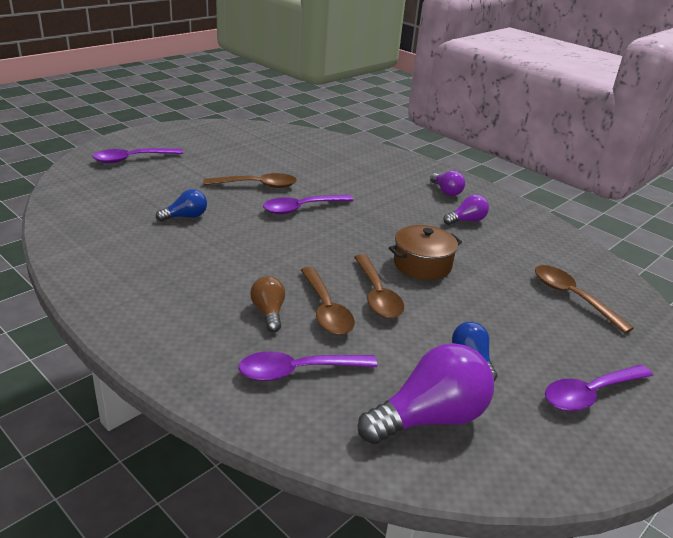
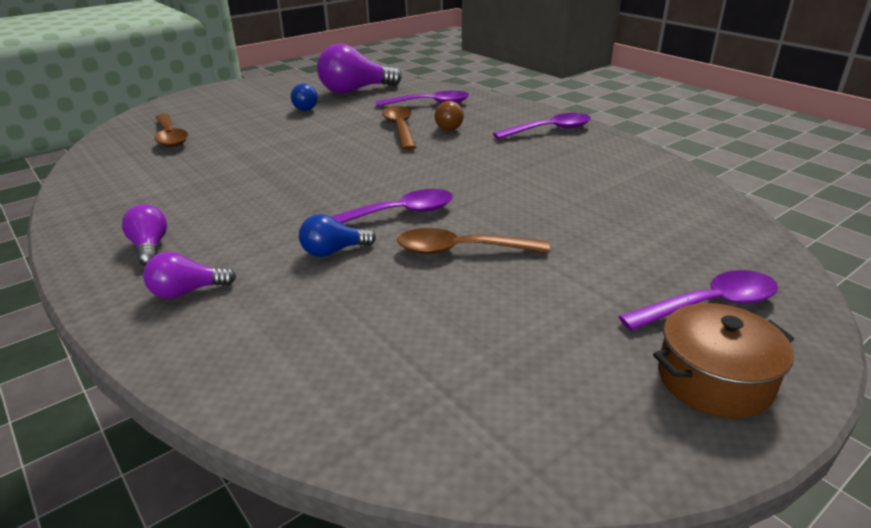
camera: 170 degrees left, 0 degrees up
(185, 217) = (551, 199): blue light bulb -> blue light bulb (333, 251)
(377, 295) = (350, 137): brown spoon -> none
(422, 264) = (287, 157): brown pot -> brown pot (714, 379)
(466, 220) = (178, 202): purple light bulb -> purple light bulb (187, 291)
(590, 394) = (243, 97): purple spoon -> purple spoon (549, 130)

